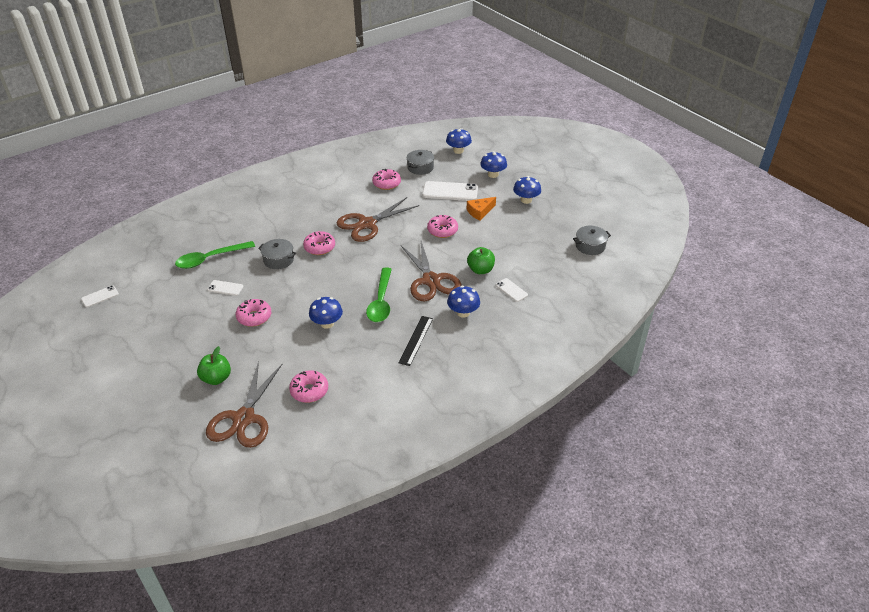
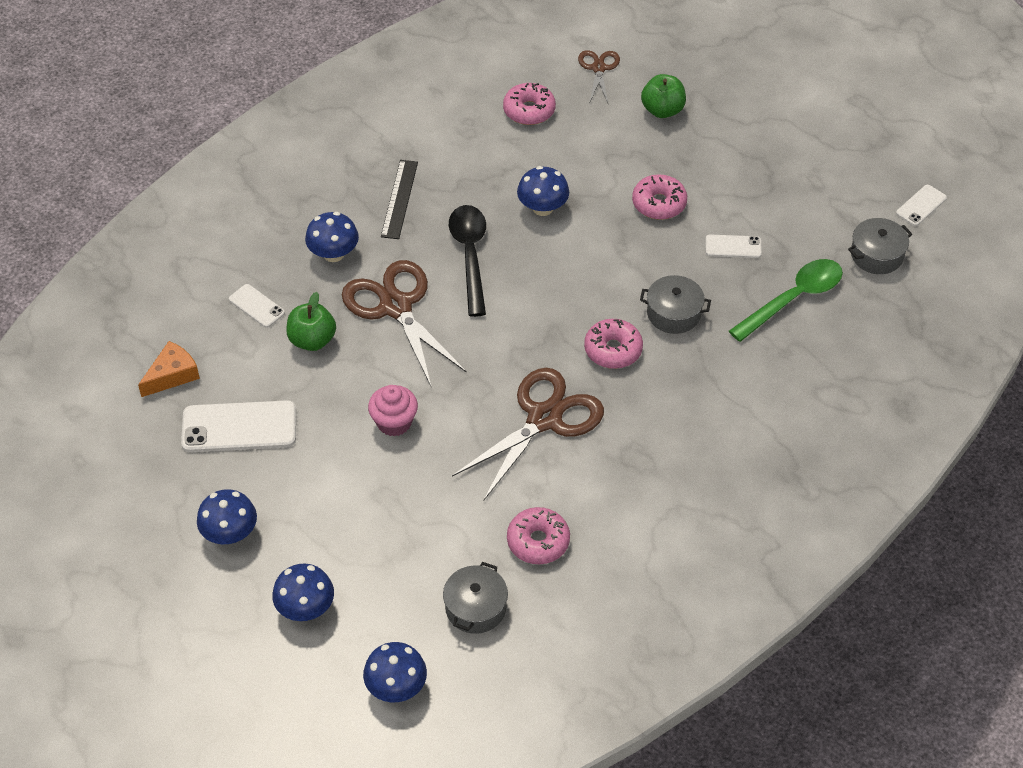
camera: 170 degrees right, 10 degrees up
(244, 418) = (598, 68): brown scissors -> brown scissors, size x0.53
(381, 302) = (470, 255): green spoon -> black spoon
(442, 230) = (394, 422): pink donut -> pink cupcake
(450, 191) = (395, 536): white phone -> white phone (239, 427)
(480, 212) = (325, 484): orange cheese -> orange cheese (172, 375)
(590, 246) = (108, 423): grey pot -> grey pot (876, 255)

